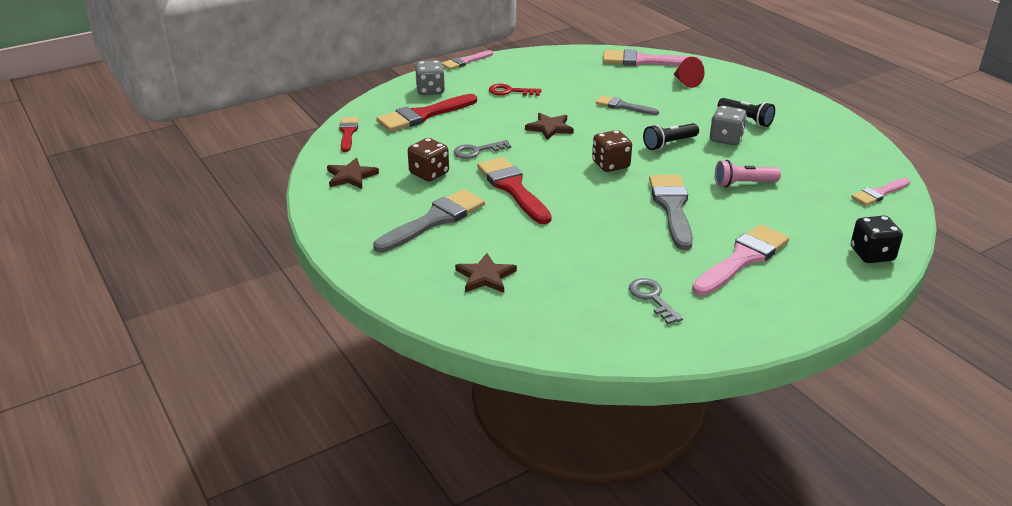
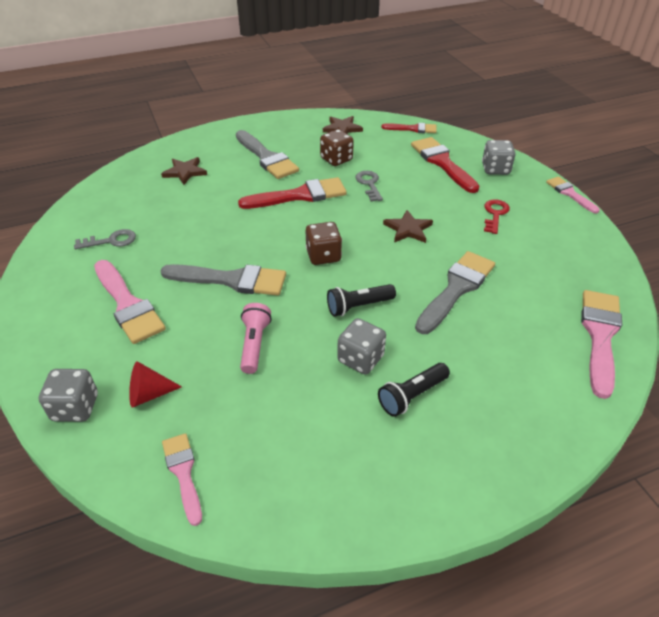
camera: 100 degrees right, 10 degrees up
(623, 106) = (456, 289): grey brush -> grey brush, size x1.68
(669, 144) = (358, 306): black flashlight -> black flashlight turned 90 degrees counterclockwise
(686, 82) = (531, 363): red cone -> red cone (149, 394)
(872, 254) = (75, 407): black dice -> grey dice

